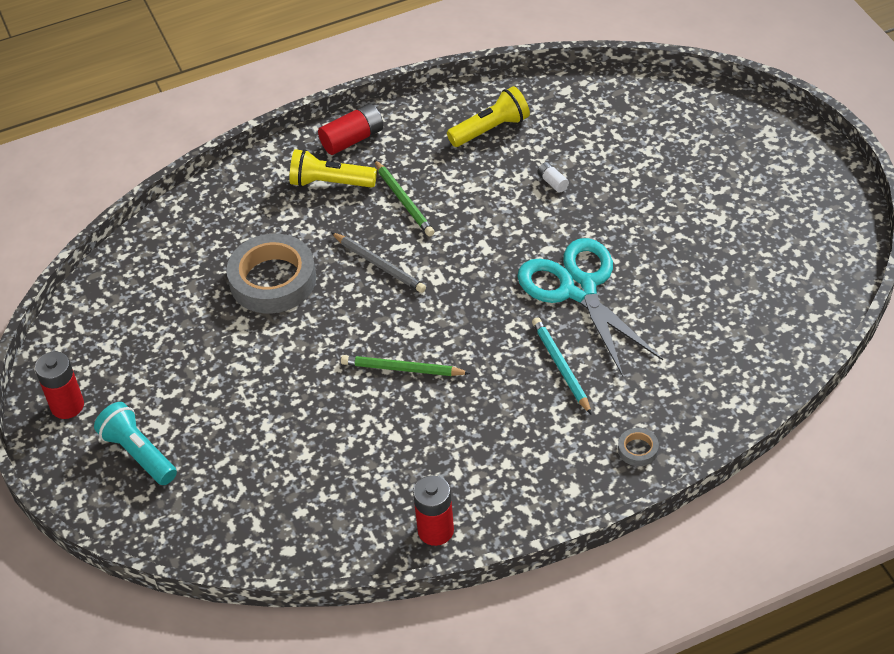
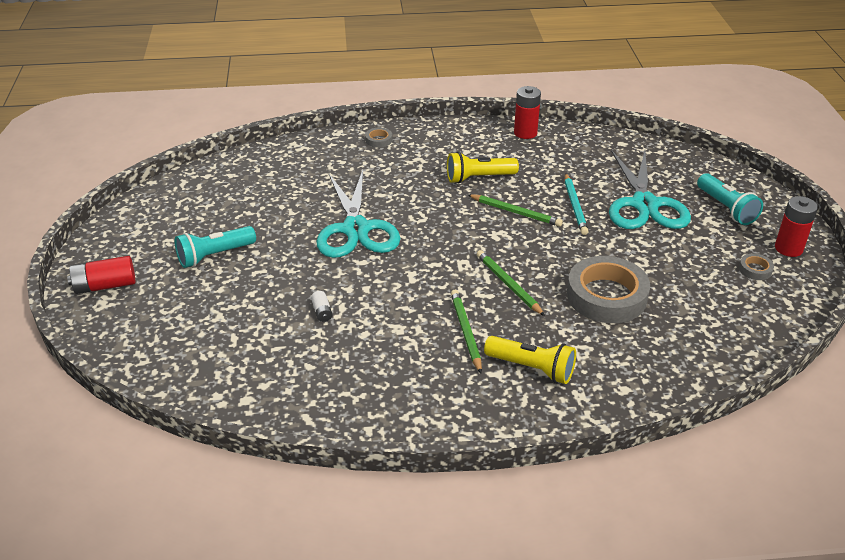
camera: 165 degrees left, 10 degrees down
(110, 362) = (755, 269): none -> grey tape
(244, 429) = (644, 204): none -> turquoise scissors
(352, 139) = (494, 409): red battery -> red battery (105, 285)
(379, 265) = (508, 284): grey pencil -> green pencil
(491, 129) = (347, 378): yellow flashlight -> yellow flashlight (478, 178)
(561, 366) = (400, 188): turquoise pencil -> turquoise pencil (575, 206)
(707, 211) = (214, 255): none -> turquoise flashlight

